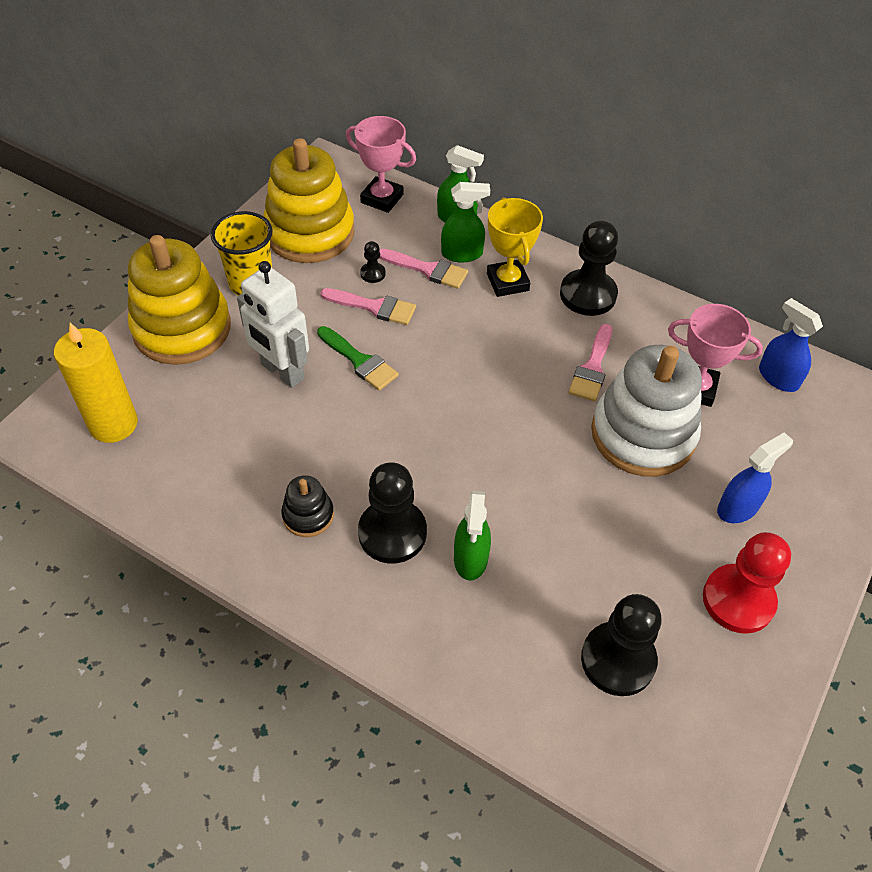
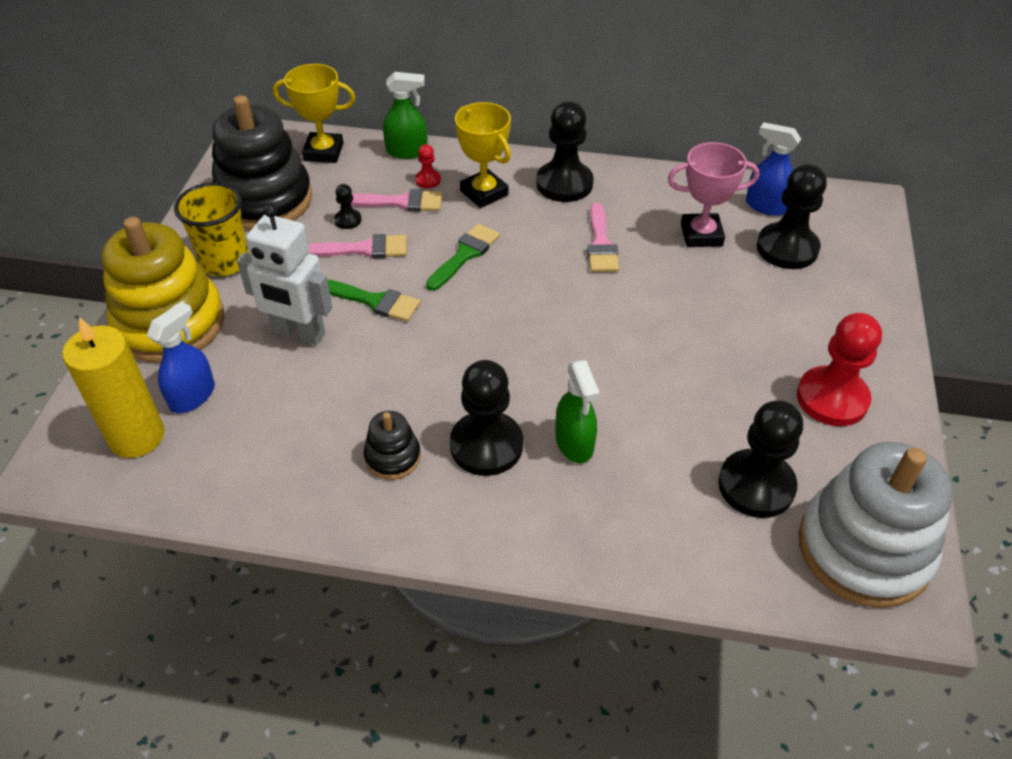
camera: 20 degrees left, 5 degrees down
(310, 232) = (264, 200): yellow stacking toy -> black stacking toy
(382, 198) = (323, 152): pink trophy -> yellow trophy
(460, 340) = (465, 255): none -> green brush
(462, 254) = (428, 180): green spray bottle -> red pawn
(643, 434) = (675, 286): white stacking toy -> white stacking toy (864, 549)
(738, 507) = (790, 322): blue spray bottle -> blue spray bottle (192, 396)
(775, 429) = (787, 248): none -> black pawn

